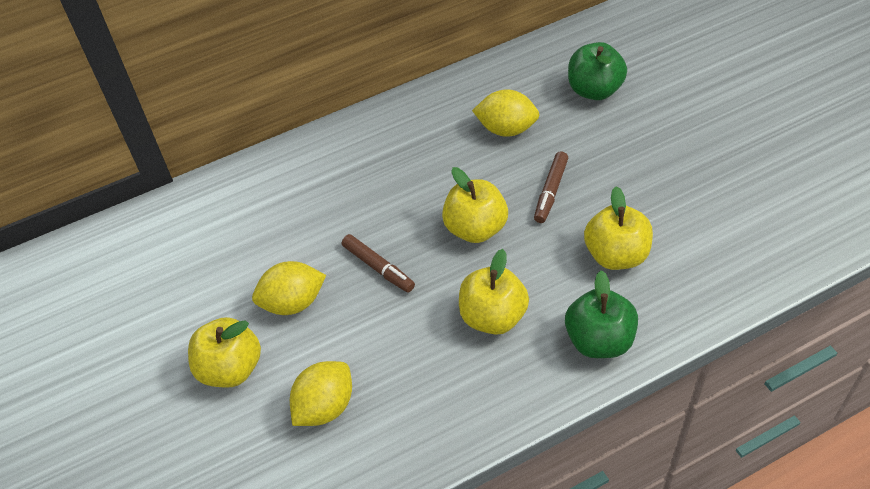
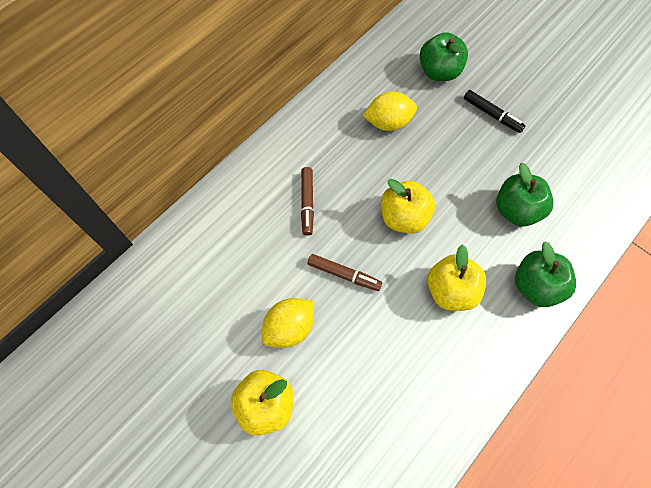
camera: 25 degrees left, 15 degrees up
(325, 407) = (358, 412): yellow lemon -> none
(550, 191) = (445, 169): brown marker -> brown marker (307, 203)
(616, 255) = (516, 210): yellow apple -> green apple
(637, 148) = (492, 115): none -> black marker

